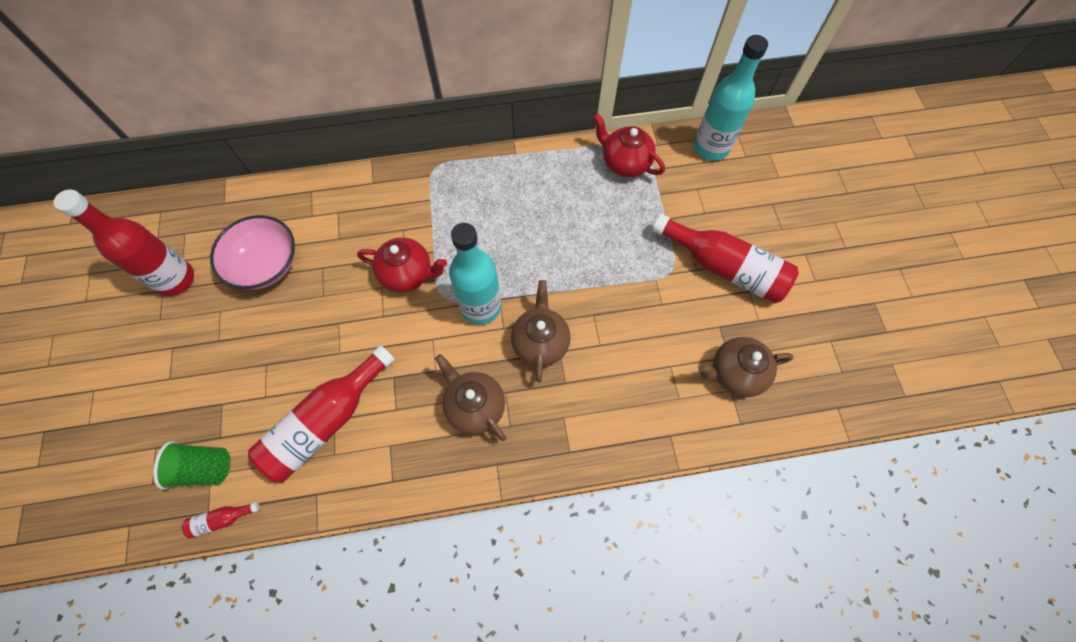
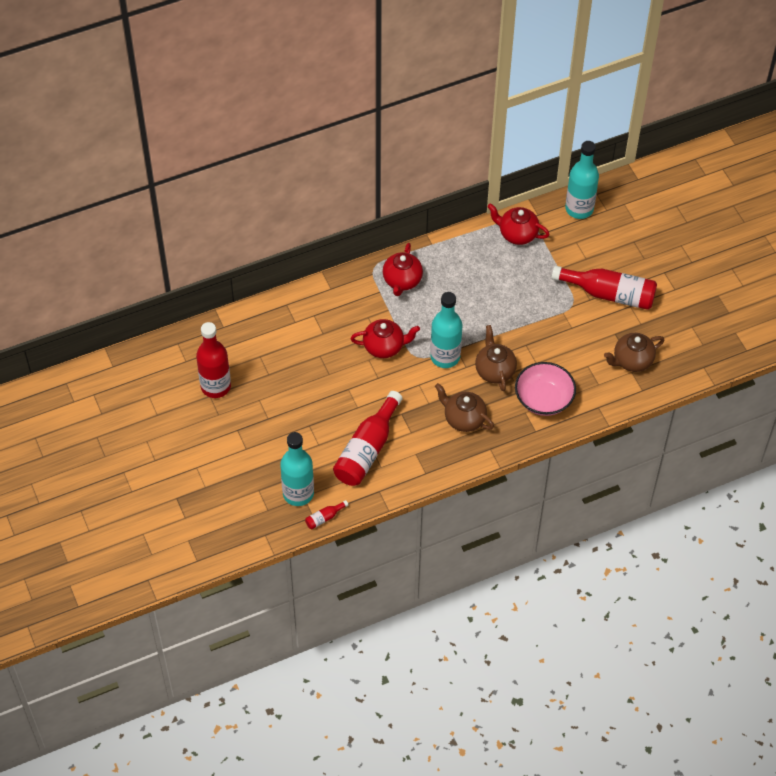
camera: 15 degrees left, 10 degrees down
(204, 468) = (298, 493): green cup -> turquoise bottle
(266, 265) = (277, 362): pink bowl -> pink bowl (543, 399)
(462, 192) = (402, 281): none -> red teapot

